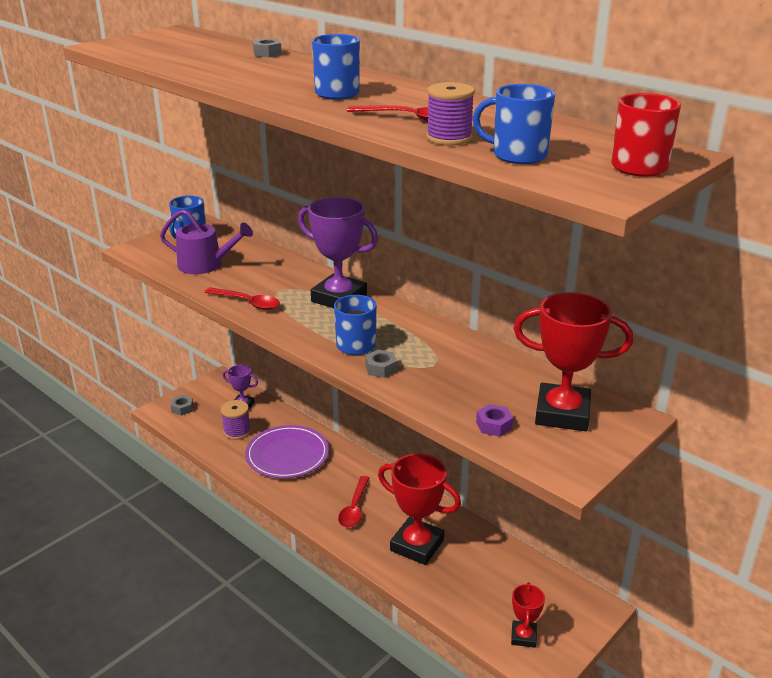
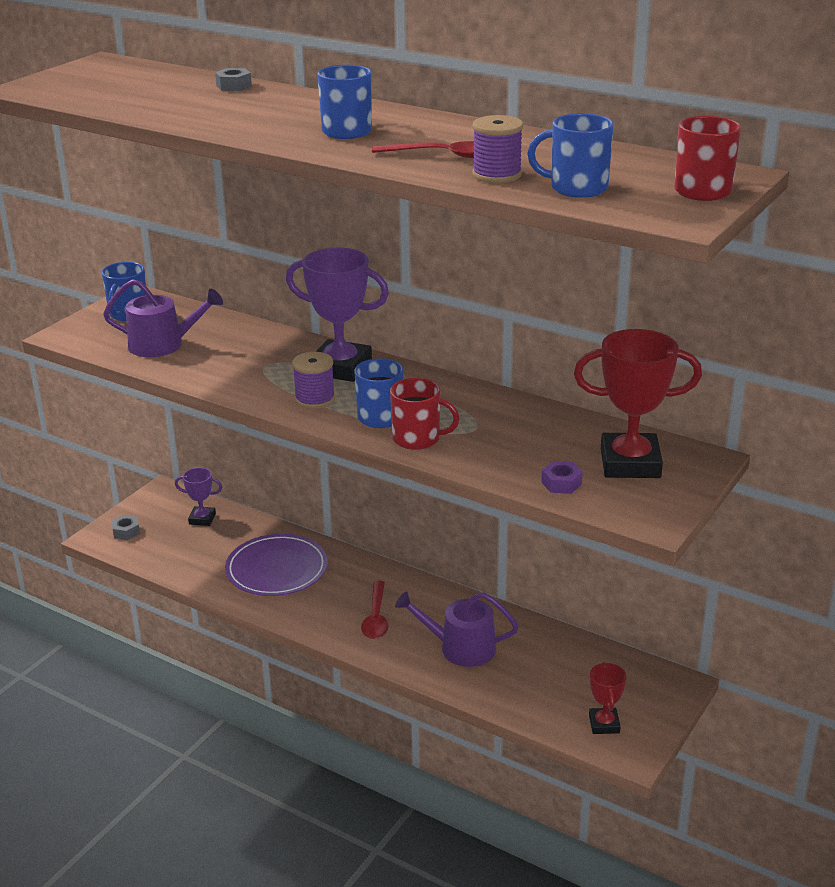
camera: 10 degrees left, 0 degrees up
(237, 431) = (205, 550): purple spool -> purple spool (315, 399)
(247, 303) = (234, 383): red spoon -> none
(381, 368) = (418, 439): grey nut -> red mug
(417, 545) = (460, 648): red trophy -> purple watering can

